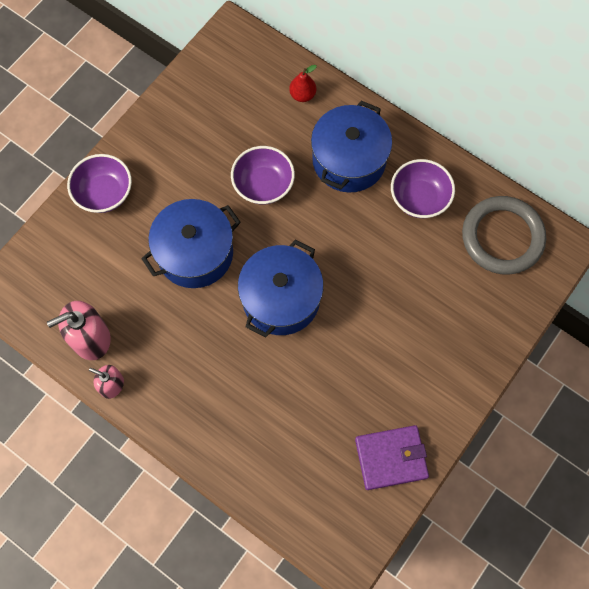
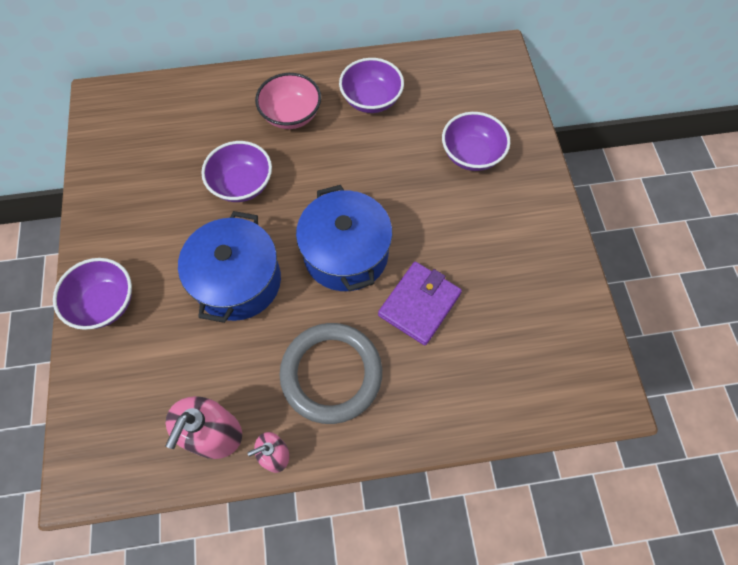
camera: 45 degrees left, 5 degrees down
(302, 95) = (206, 99): red pear -> none
(349, 160) = (291, 115): blue pot -> pink bowl
(391, 458) = (553, 292): purple wallet -> purple wallet (419, 304)
(446, 308) = (471, 155): none -> purple bowl
(502, 237) = (455, 79): grey ring -> grey ring (331, 374)

